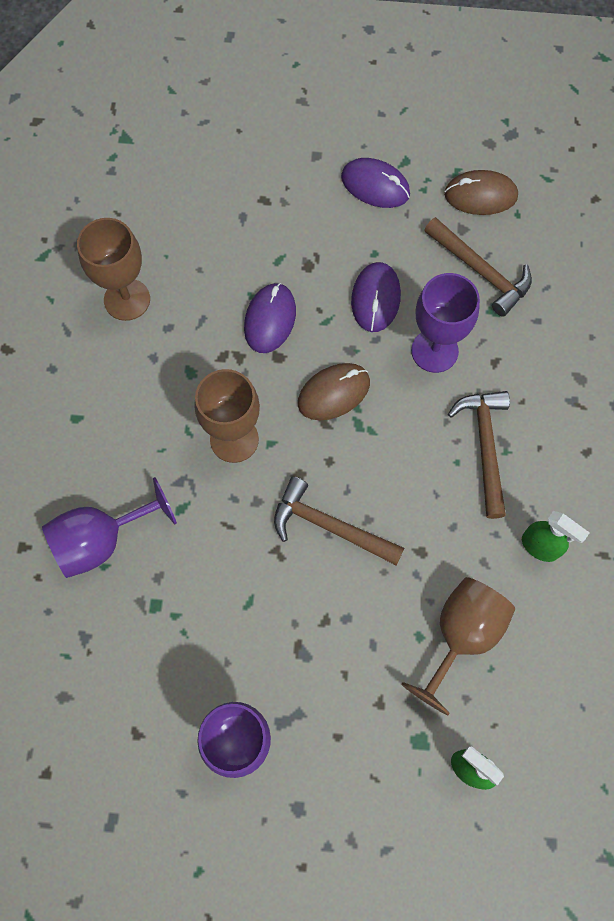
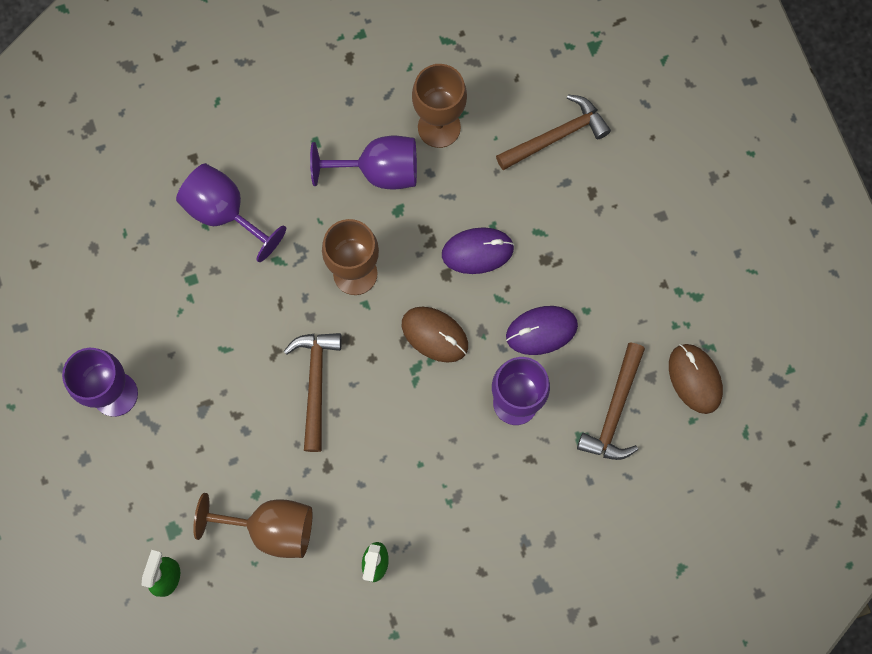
camera: 65 degrees right, 5 degrees up
(141, 372) = (379, 171): none -> purple goblet
(375, 186) = (656, 281): purple mouse -> none
(484, 447) = (445, 482): brown hammer -> brown hammer (556, 136)

